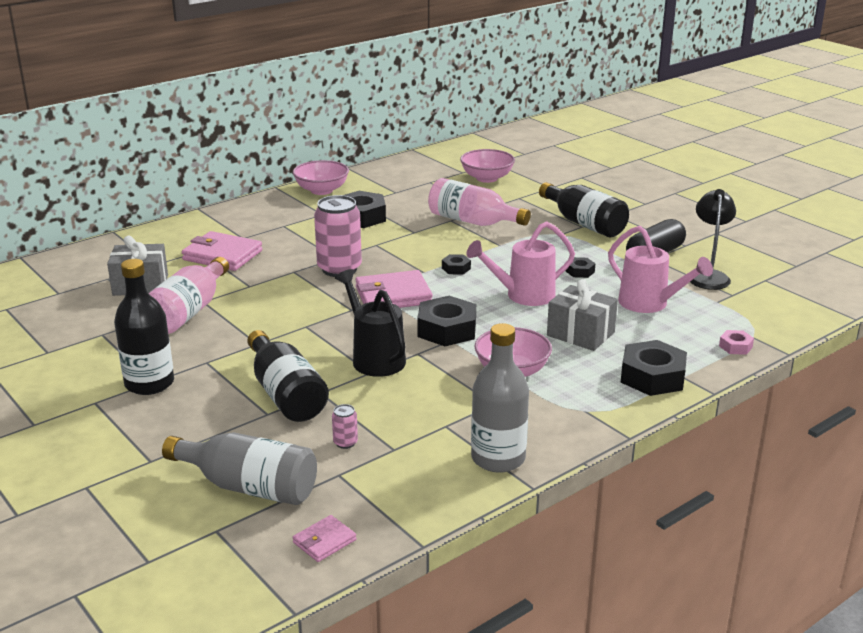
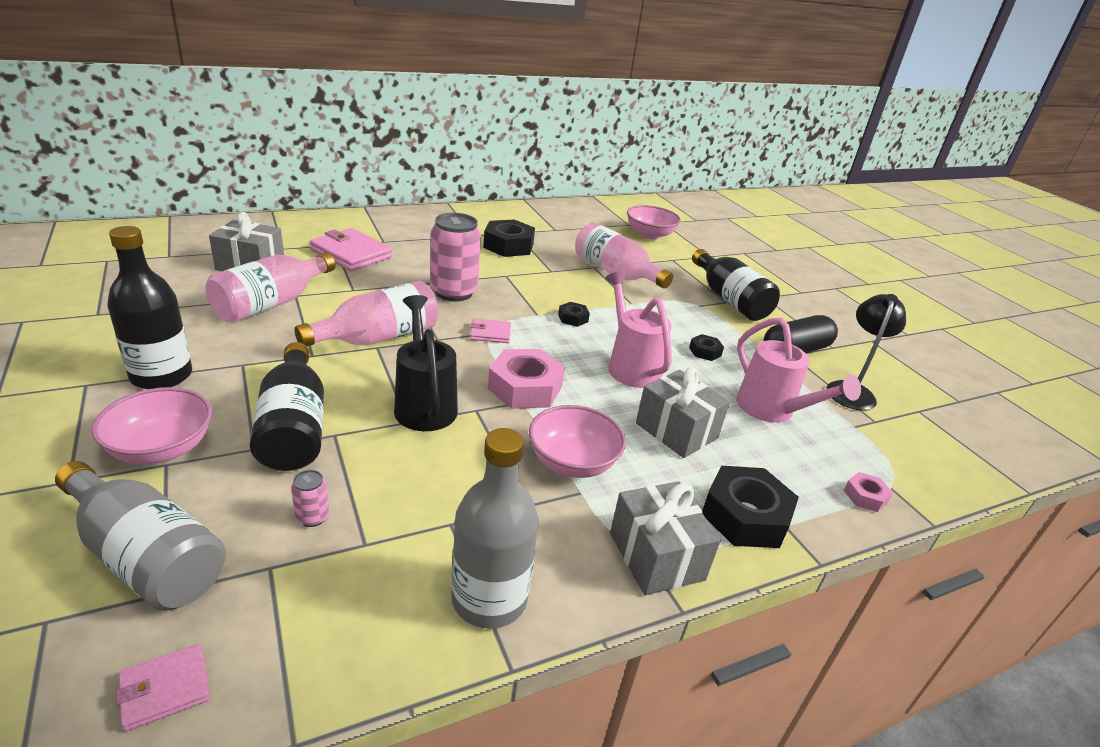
camera: 10 degrees right, 5 degrees up
(301, 319) = (378, 338): none -> pink bottle
(321, 190) = (487, 214): pink bowl -> pink bowl (161, 448)
(393, 295) = (490, 333): pink wallet -> pink wallet, size x0.52
(447, 330) = (525, 388): black nut -> pink nut
(523, 296) = (630, 366): pink watering can -> pink watering can turned 75 degrees clockwise
(599, 413) = (656, 556): none -> grey gift

